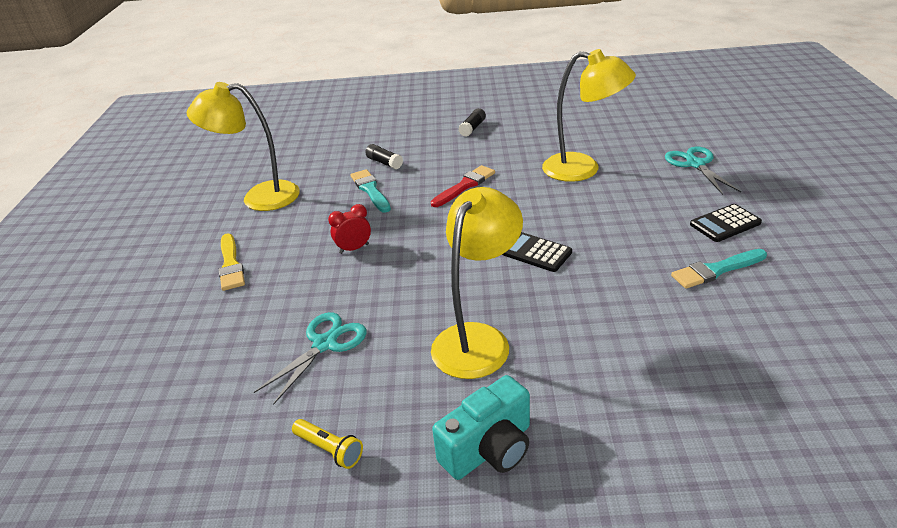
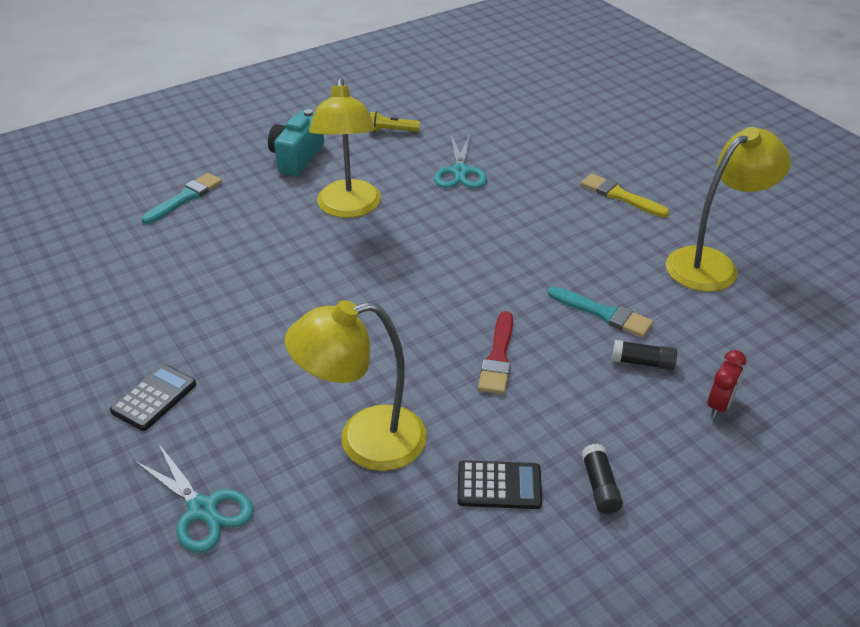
camera: 145 degrees right, 5 degrees up
(354, 249) = (531, 243): red clock -> red clock (719, 405)
(536, 253) = (349, 294): black calculator -> black calculator (499, 485)
(716, 270) = (161, 330): turquoise brush -> turquoise brush (185, 198)

